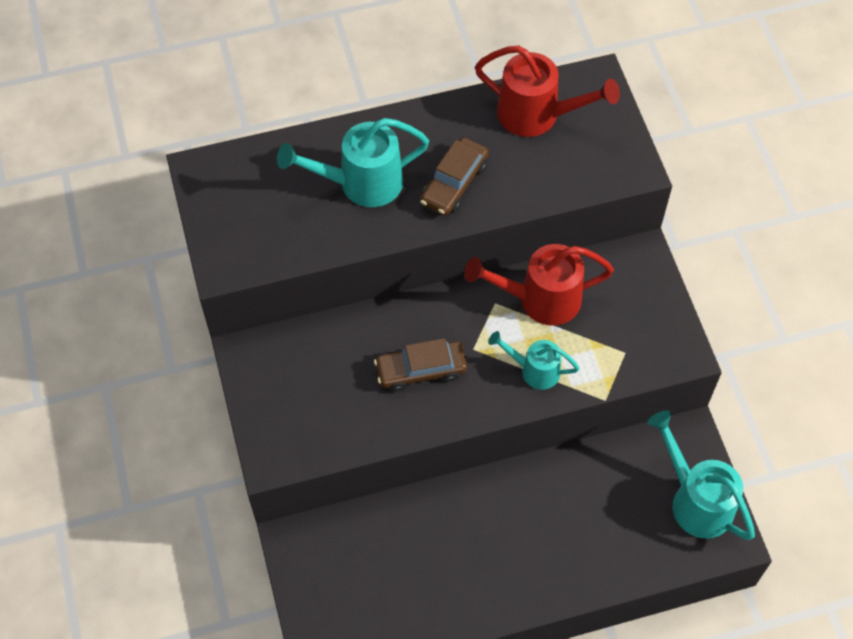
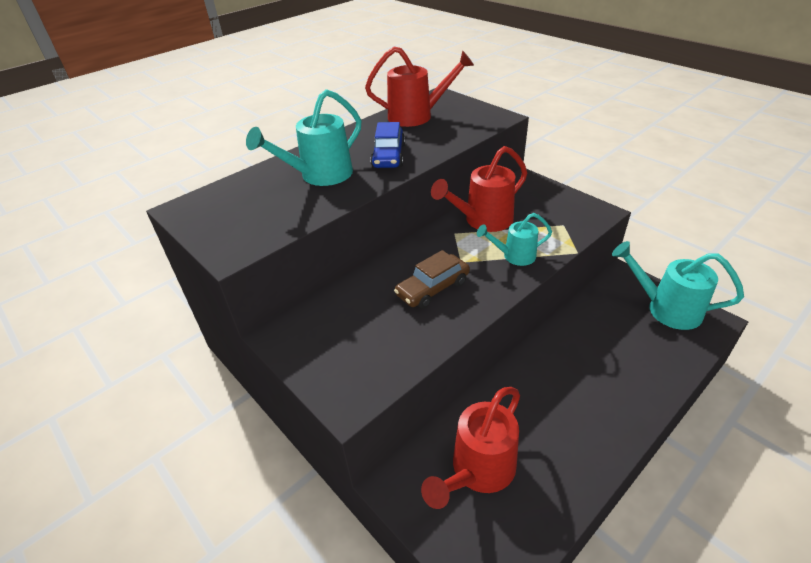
camera: 25 degrees left, 20 degrees down
(370, 565) = (478, 471): none -> red watering can
(454, 183) = (388, 156): brown car -> blue car

